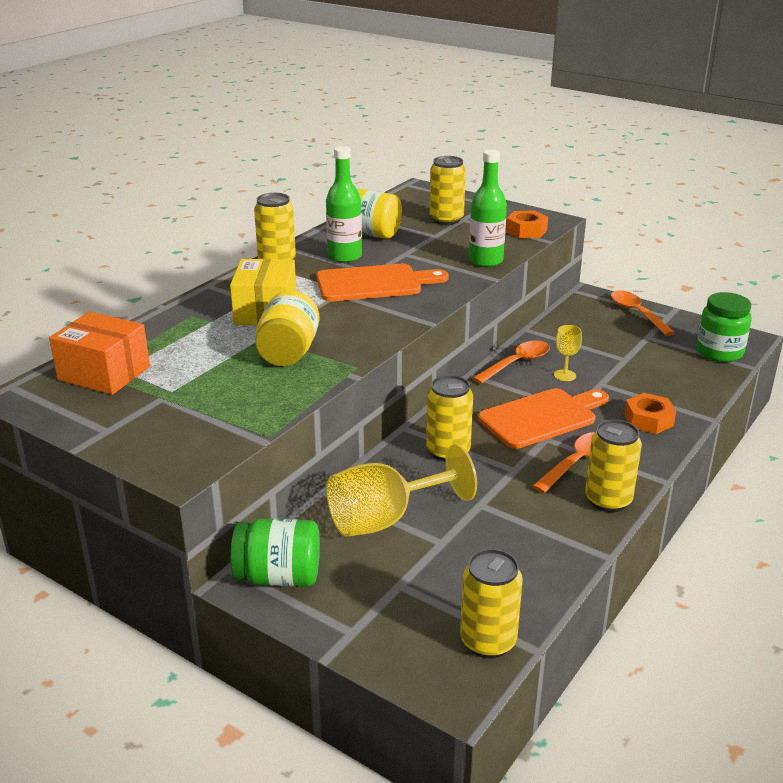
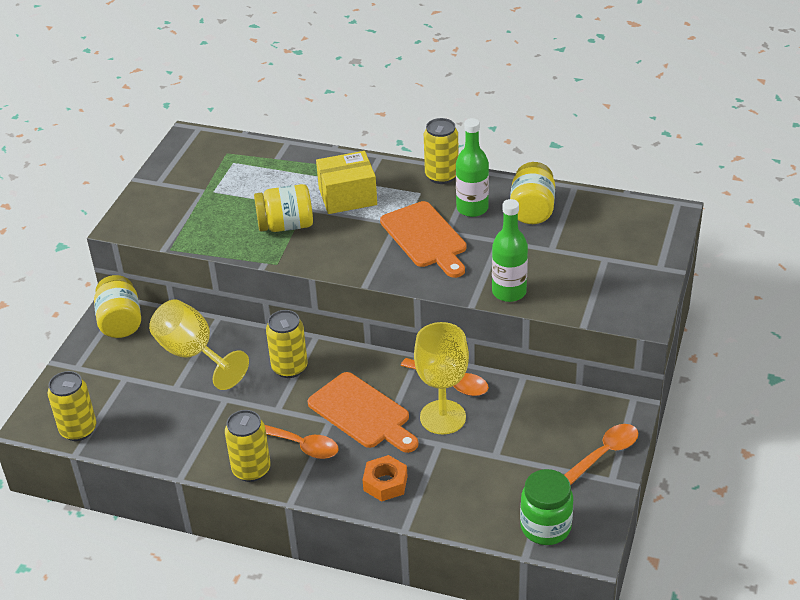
camera: 75 degrees right, 10 degrees up
(104, 373) = (227, 157): orange box -> none
(278, 577) = (120, 322): green jar -> yellow jar
(446, 219) = (597, 248): yellow can -> none
(526, 231) = (601, 306): orange nut -> none
(565, 375) = (443, 417): yellow goblet -> yellow goblet, size x2.16

